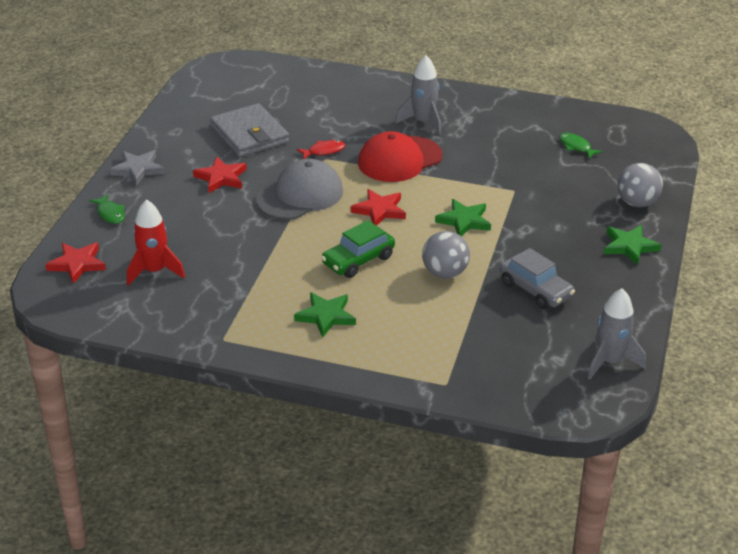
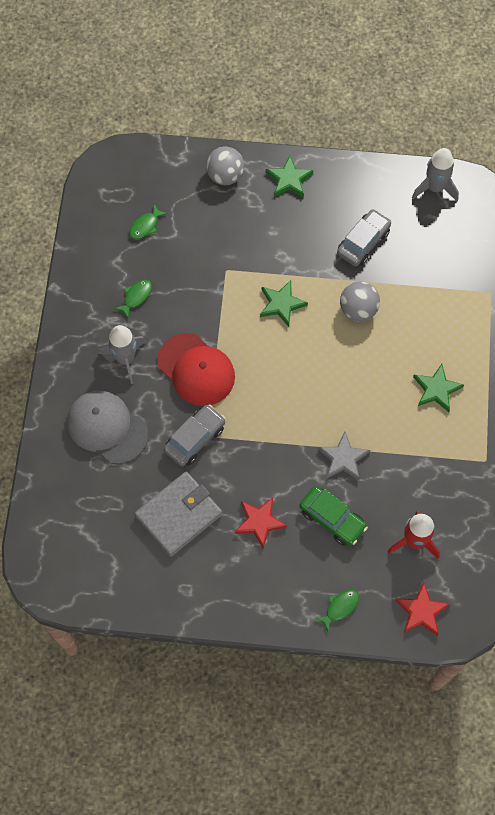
camera: 100 degrees left, 30 degrees up
(138, 169) = (262, 605): grey star -> grey star (343, 458)
(300, 195) = (273, 445): grey cap -> grey cap (107, 427)
(324, 151) = (195, 439): red fish -> grey car
(358, 260) = (357, 378): green car -> green car (332, 519)
(379, 210) = (281, 373): red star -> none
(492, 134) = (136, 297): none -> green fish

